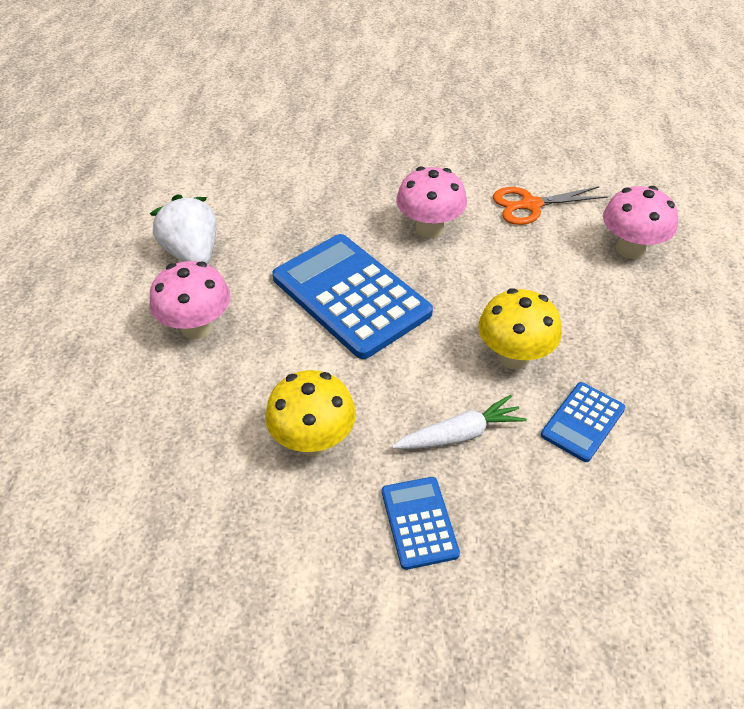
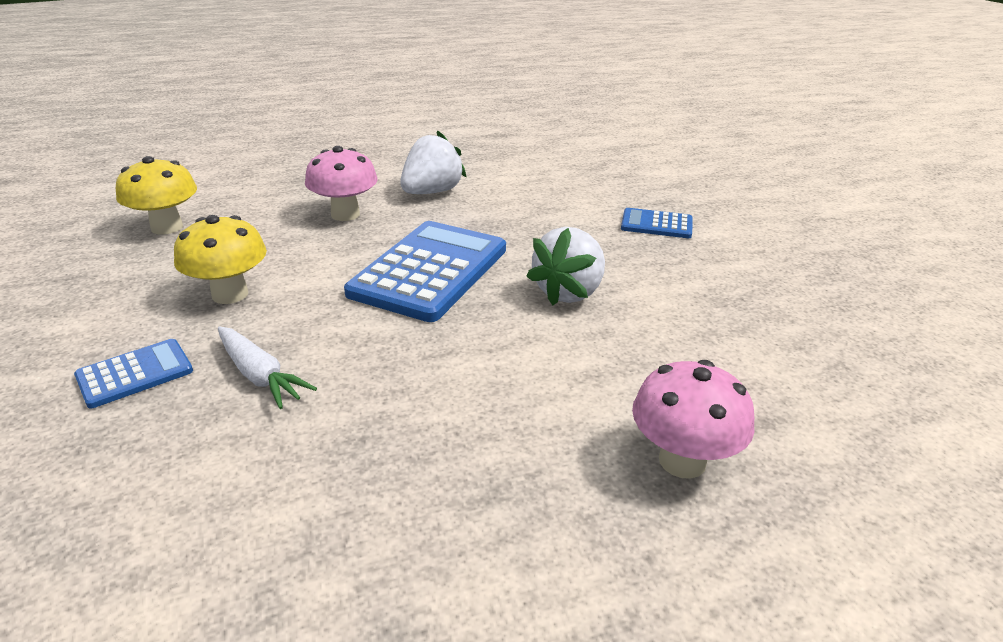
camera: 65 degrees right, 15 degrees down
(429, 229) = (569, 292): pink mushroom -> white strawberry
(513, 356) = (396, 391): yellow mushroom -> yellow mushroom (167, 227)
(530, 205) = (684, 353): orange scissors -> none
(582, 422) = (307, 468): blue calculator -> blue calculator (656, 224)

